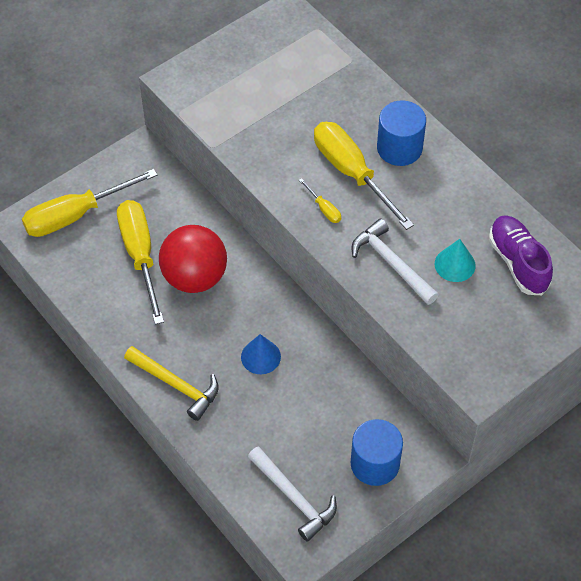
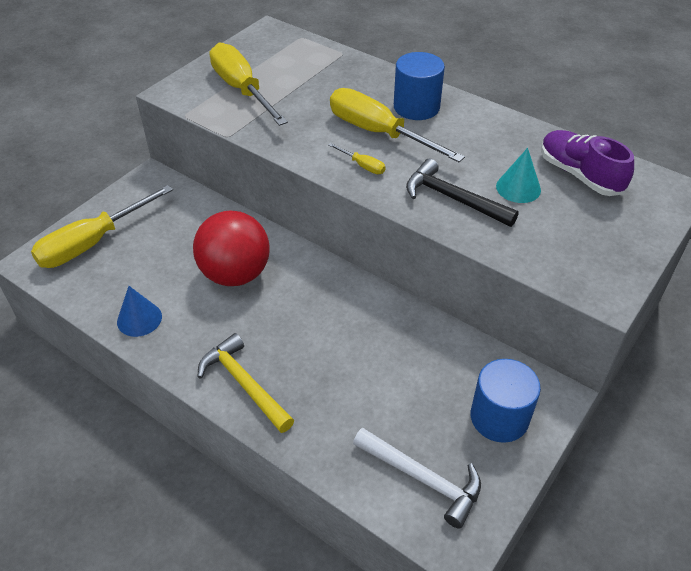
camera: 15 degrees left, 10 degrees down
(140, 255) = (171, 266): yellow screwdriver -> yellow screwdriver (242, 89)
(176, 385) = (244, 384): yellow hammer -> yellow hammer turned 150 degrees counterclockwise
(260, 356) = (331, 335): blue cone -> blue cone (139, 319)
(391, 263) = (453, 199): white hammer -> black hammer

